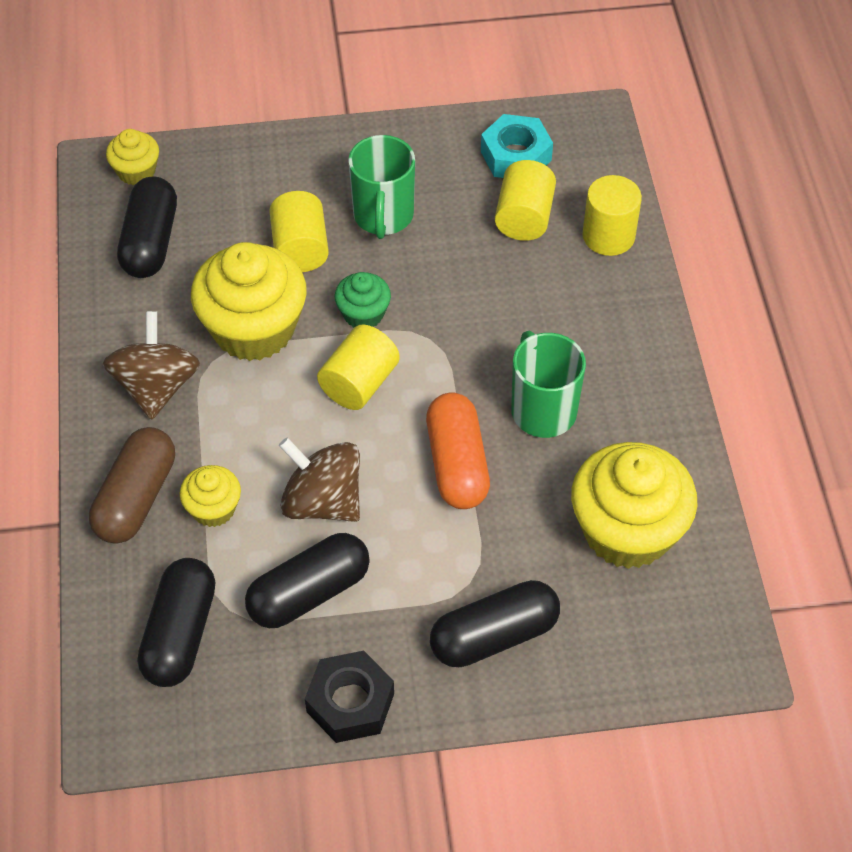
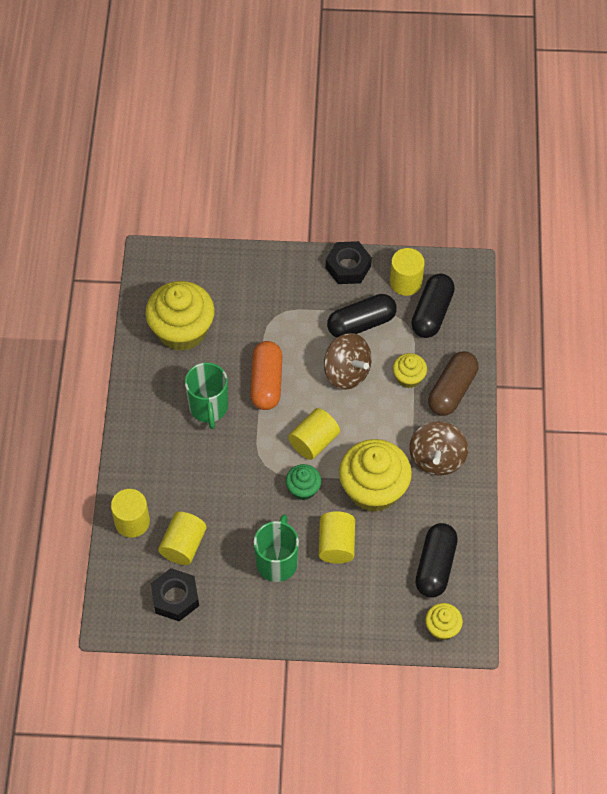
camera: 170 degrees left, 5 degrees up
(235, 688) = (406, 282): none -> yellow cylinder
(494, 636) = (268, 287): black capsule -> none
(516, 156) = (175, 598): turquoise nut -> black nut

